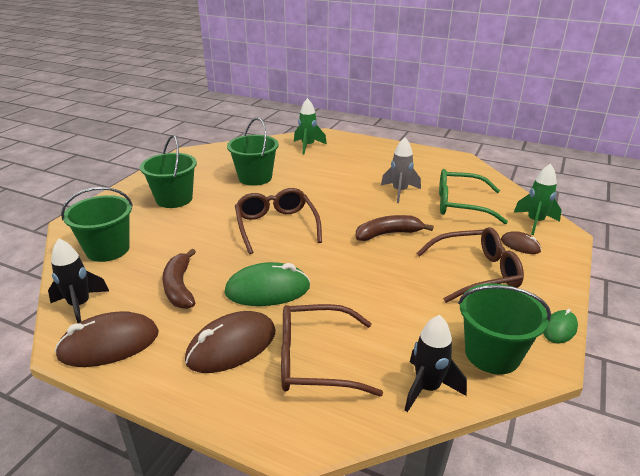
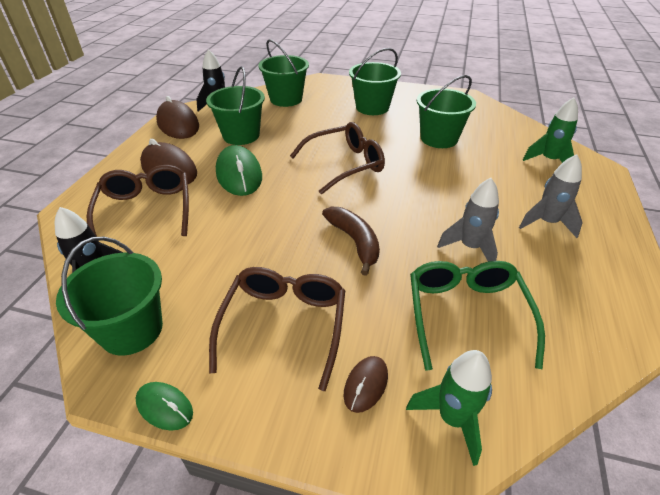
camera: 80 degrees right, 10 degrees up
(179, 287) = (241, 135): brown banana -> green bucket
(378, 163) = (547, 223): none -> grey rocket
(476, 272) = (284, 324): brown glasses -> brown glasses turned 150 degrees counterclockwise

